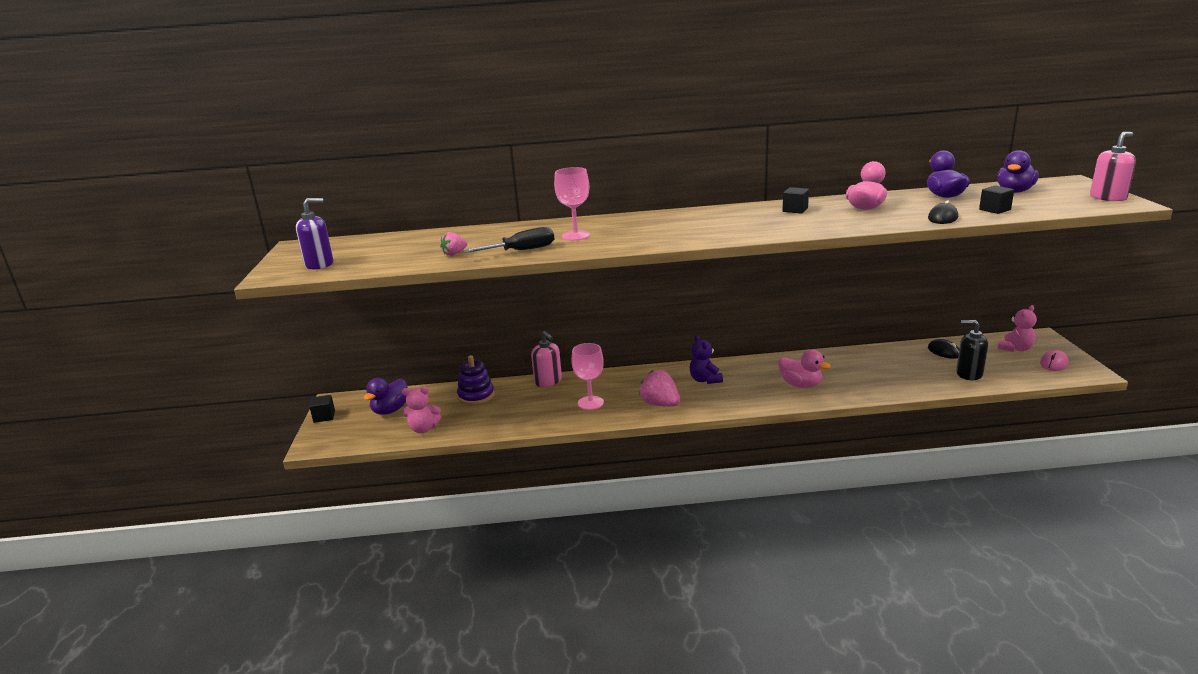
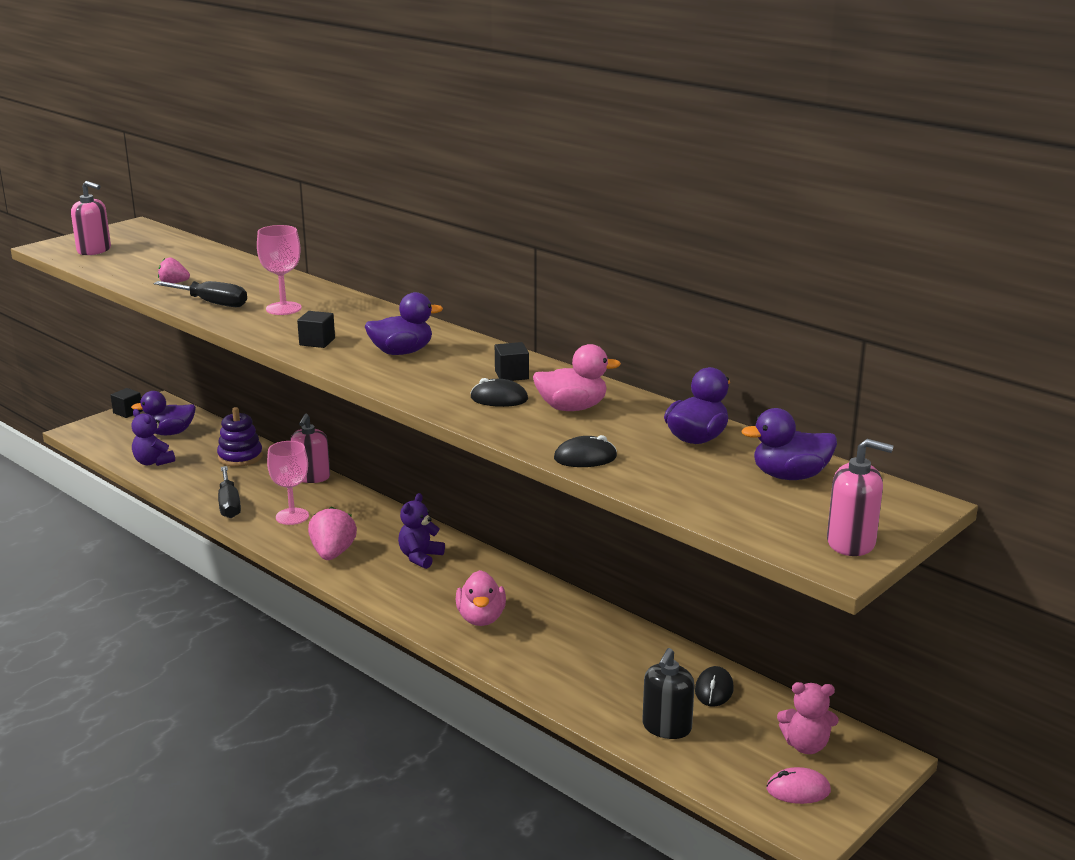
camera: 45 degrees right, 0 degrees up
(319, 264) = (94, 250): purple soap dispenser -> pink soap dispenser
(423, 429) = (153, 462): pink teddy bear -> purple teddy bear
(537, 419) = (229, 504): none -> black screwdriver
(714, 224) = (402, 352): none -> purple duck
(828, 218) = (499, 399): none -> black mouse
(969, 374) = (666, 727): black soap dispenser -> black soap dispenser turned 135 degrees counterclockwise
(994, 209) = (670, 480): black cube -> black cube (317, 342)

